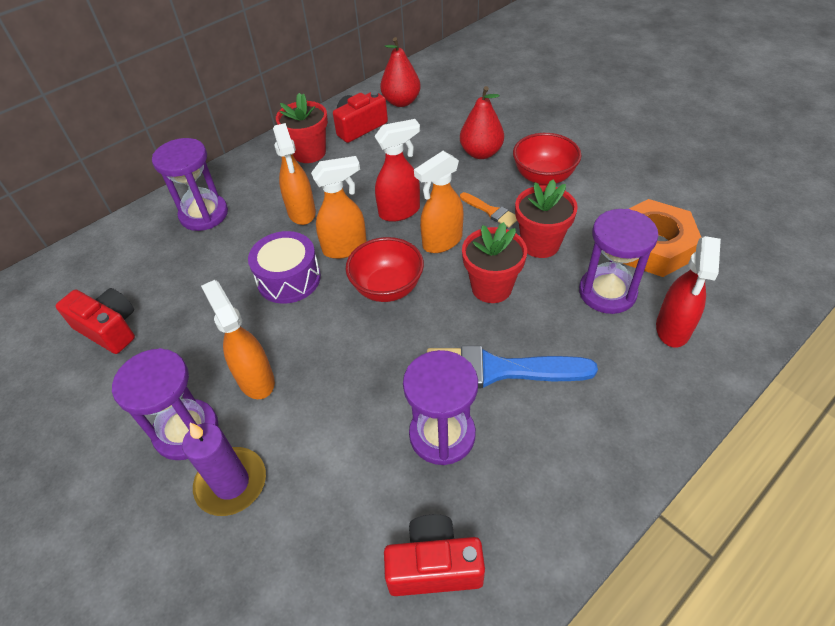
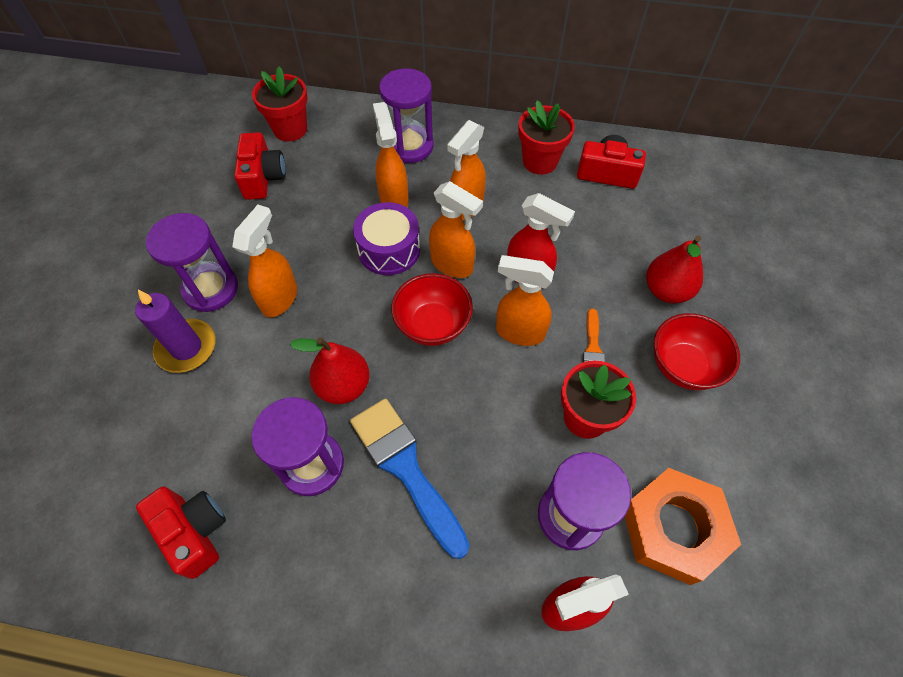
camera: 50 degrees right, 10 degrees up
(243, 251) = (394, 199): none -> orange spray bottle
(401, 102) = (674, 180): red pear -> red pear (343, 386)
(491, 287) = (496, 407): red flower pot -> red flower pot (290, 129)

